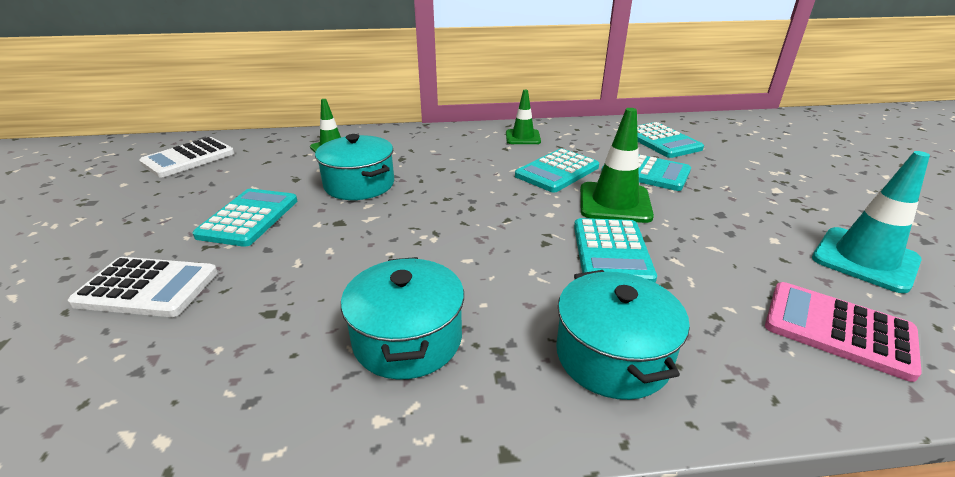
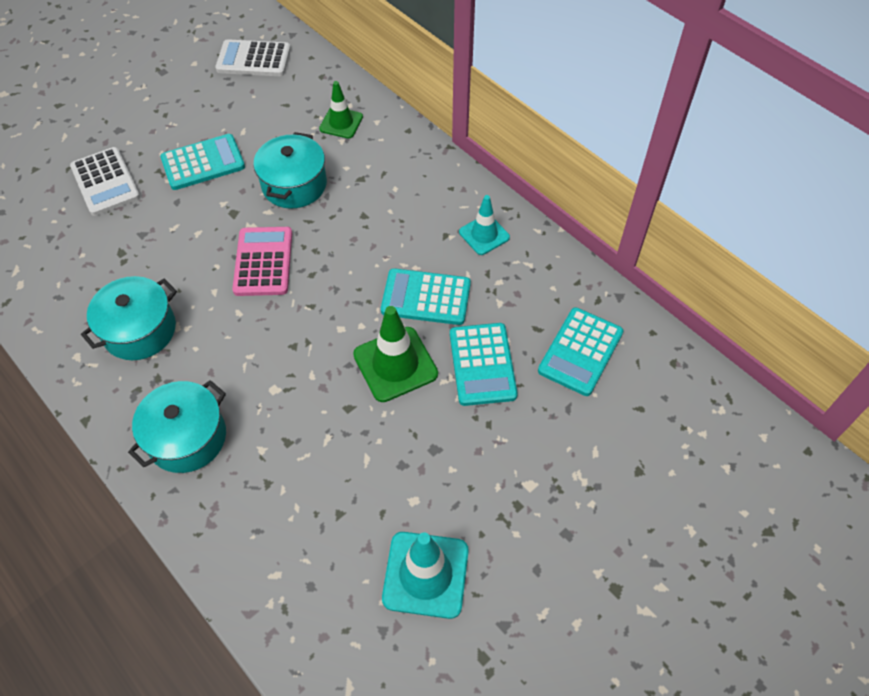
camera: 55 degrees right, 25 degrees up
(523, 137) = (484, 235): green traffic cone -> turquoise traffic cone
(611, 251) = (310, 392): turquoise calculator -> none
(838, 330) = (298, 562): pink calculator -> pink calculator (263, 262)

